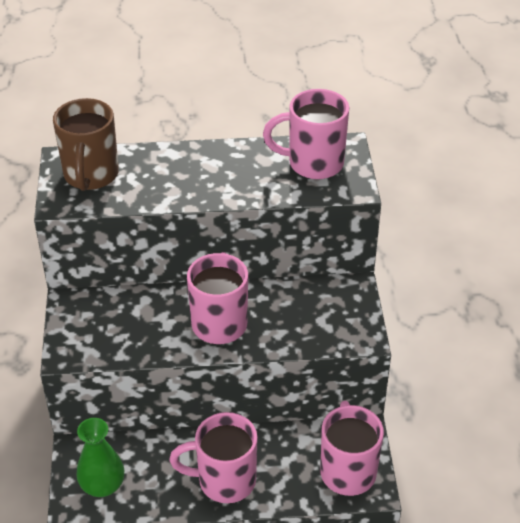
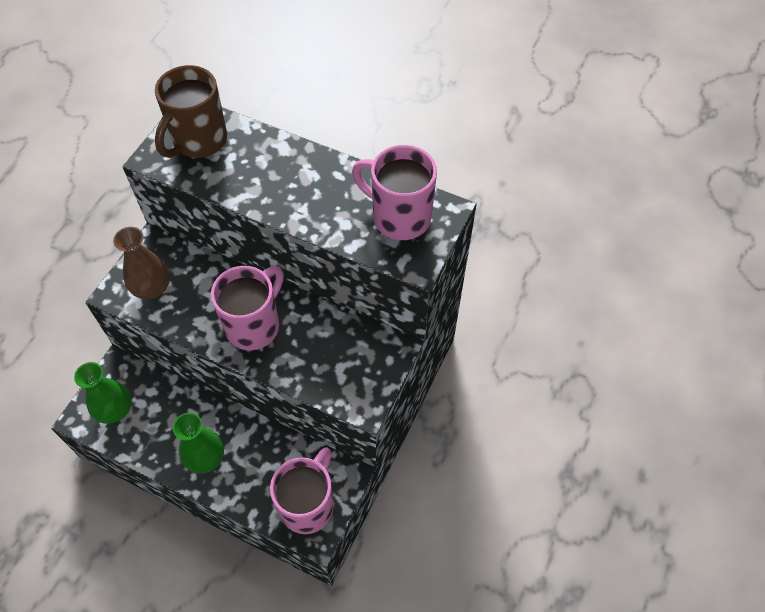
camera: 30 degrees right, 15 degrees up
(99, 335) = (152, 288): none -> brown vase
(224, 481) = (205, 457): pink mug -> green vase

